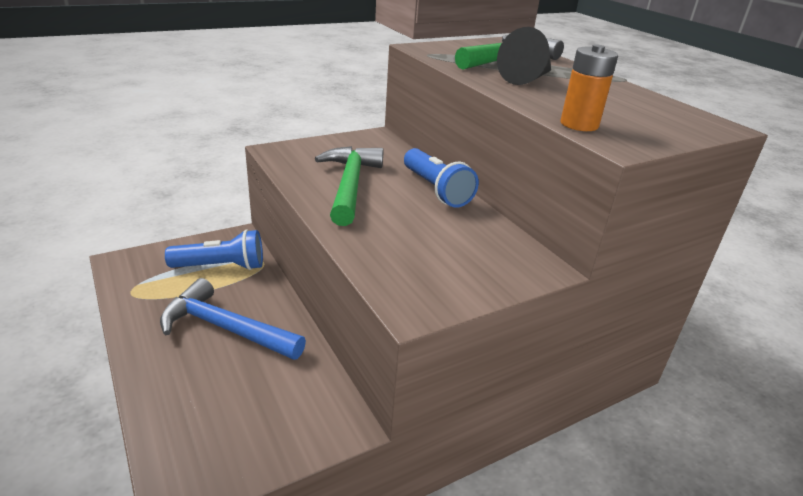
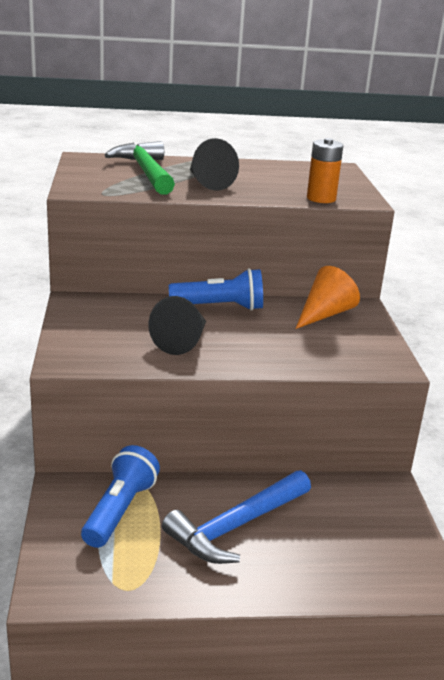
camera: 65 degrees left, 5 degrees down
(350, 185) = (183, 341): green hammer -> black cone
(491, 246) = (324, 314): none -> orange cone

